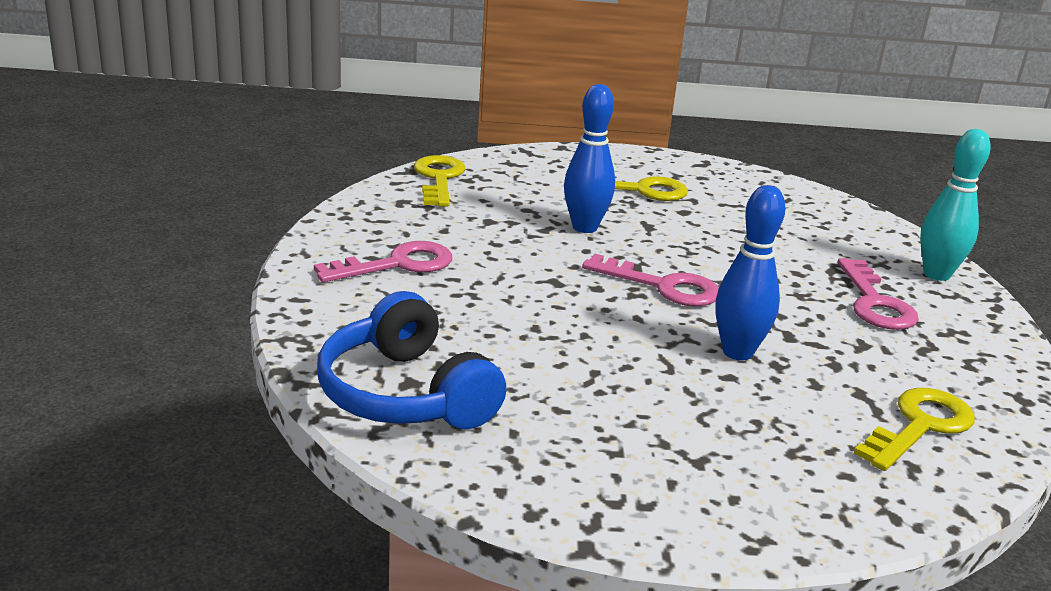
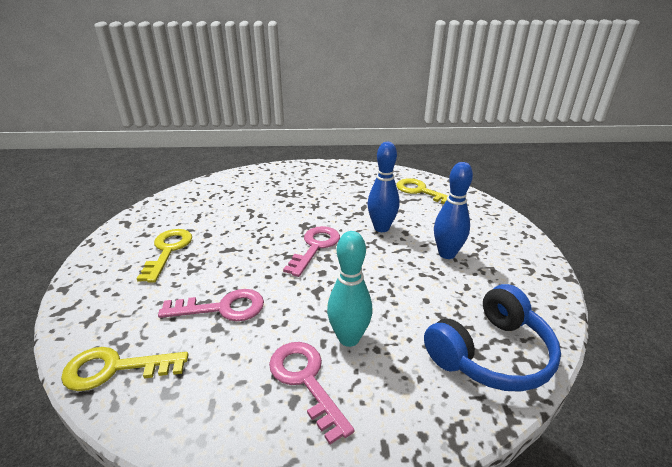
camera: 90 degrees left, 5 degrees up
(584, 227) = (232, 276): blue bowling pin -> blue bowling pin (447, 254)
(875, 303) = (318, 188): pink key -> pink key (222, 308)
(936, 274) = (286, 171): turquoise bowling pin -> turquoise bowling pin (349, 338)

